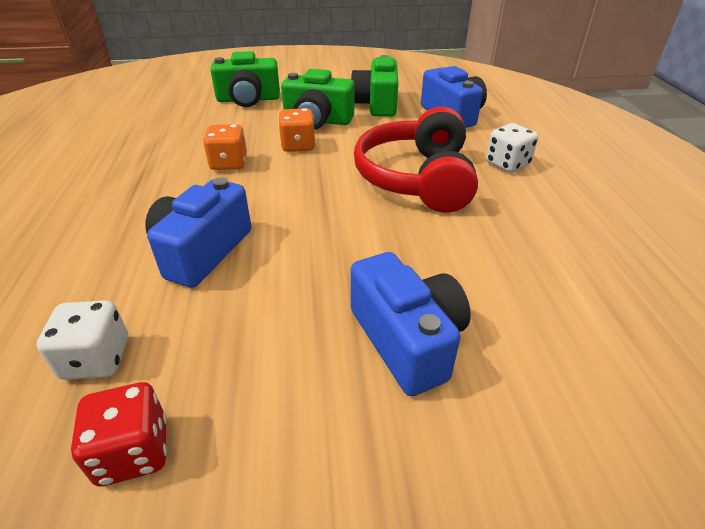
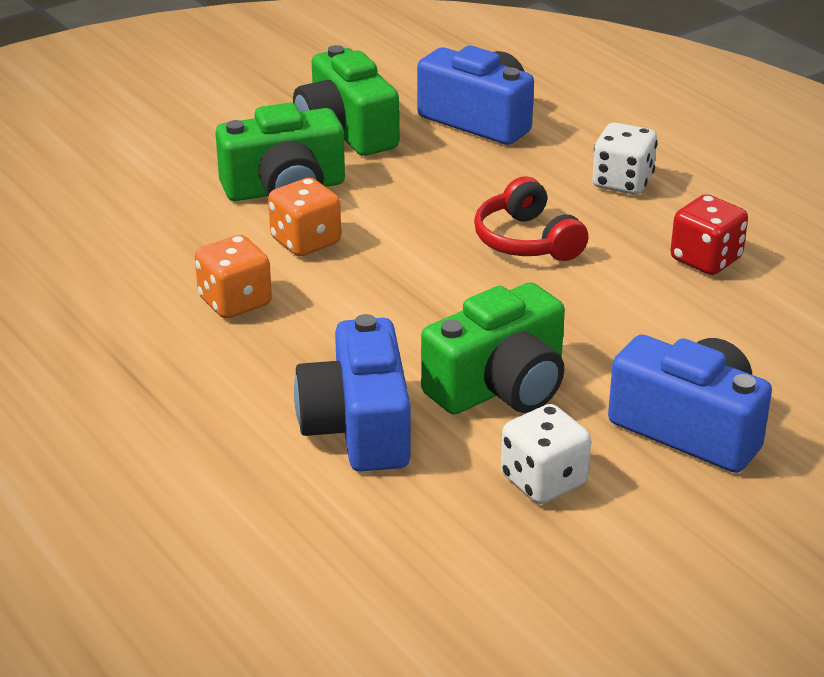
camera: 30 degrees left, 5 degrees down
(96, 359) = (390, 571): white dice -> white dice (543, 481)
(134, 451) = (535, 615): red dice -> red dice (706, 259)
(248, 99) = (116, 182): green camera -> green camera (500, 386)
(416, 178) = (526, 241): red headphones -> red headphones, size x0.55

